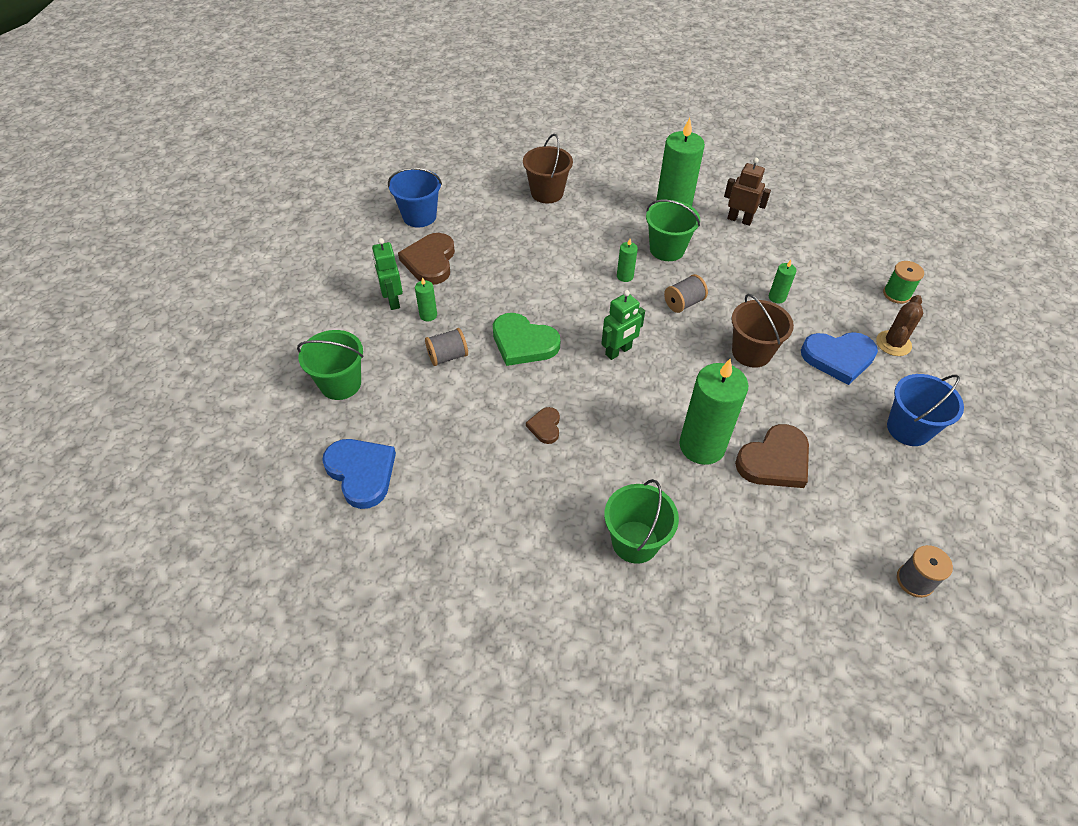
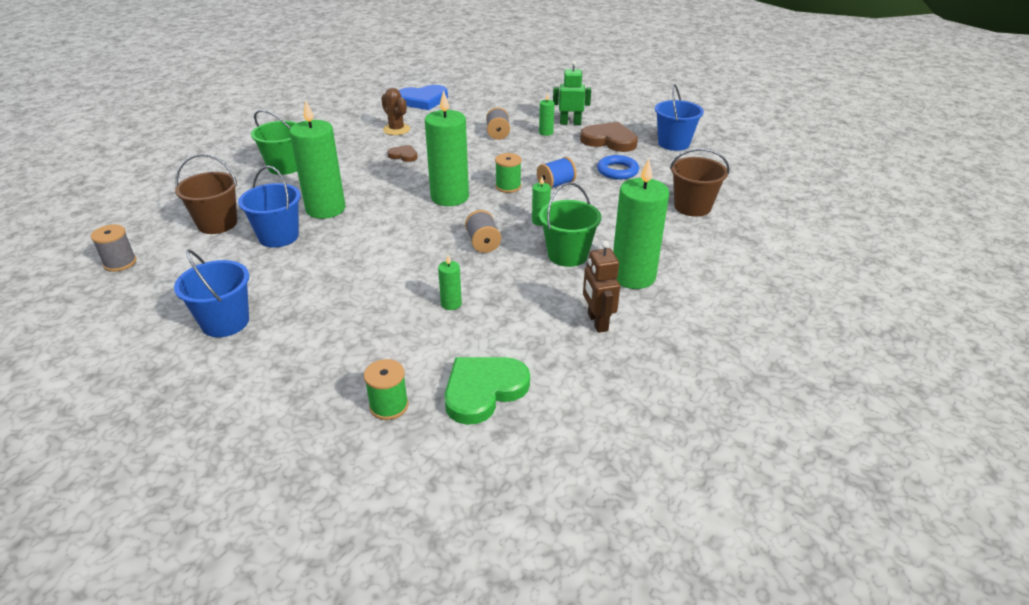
camera: 110 degrees right, 15 degrees down
(340, 384) = (499, 101): green bucket -> none
(500, 245) = (617, 171): none -> blue ring
(523, 343) = (490, 161): green heart -> green heart (483, 390)
(550, 281) = (555, 184): none -> blue spool
(573, 314) = (508, 186): none -> green spool
(618, 351) = (449, 197): green robot -> green candle
(739, 220) = (597, 322): brown robot -> brown robot turned 120 degrees clockwise
(751, 352) = (393, 262): brown bucket -> brown bucket (217, 224)
(774, 460) = (278, 236): brown heart -> blue bucket
(838, 358) = (341, 313): blue heart -> none
(893, 343) = (323, 363): brown cactus -> brown cactus (396, 130)

